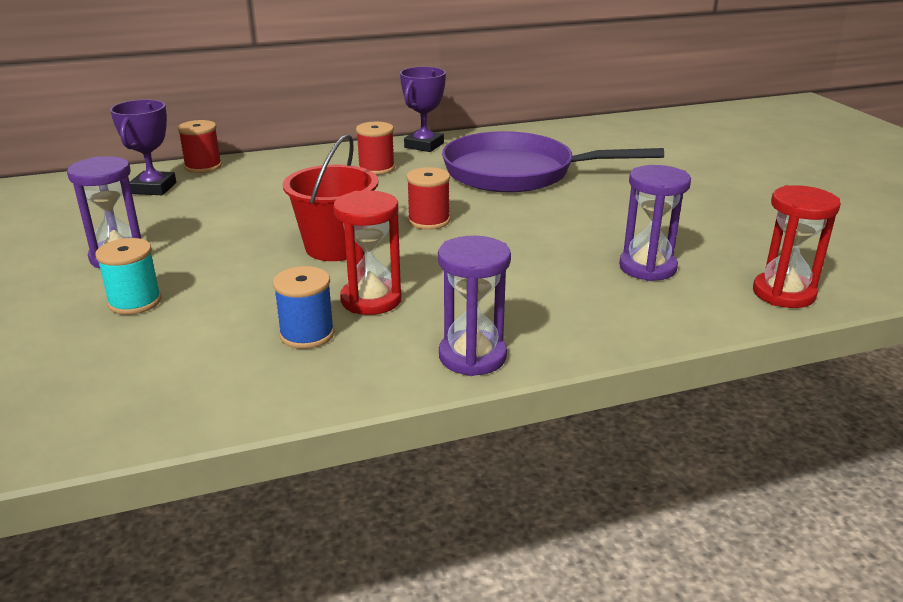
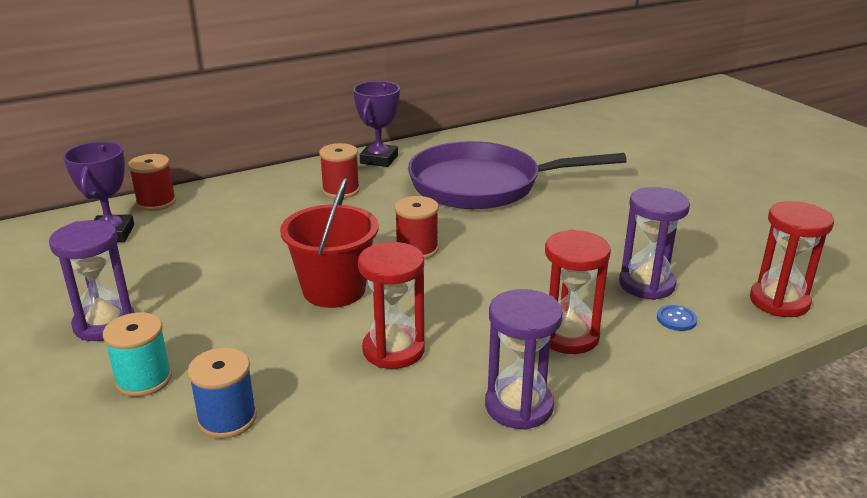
camera: 10 degrees left, 0 degrees up
(307, 334) = (343, 399): blue spool -> blue spool (227, 419)
(547, 304) = (568, 336): none -> red hourglass
(665, 299) = (676, 319): none -> blue button

